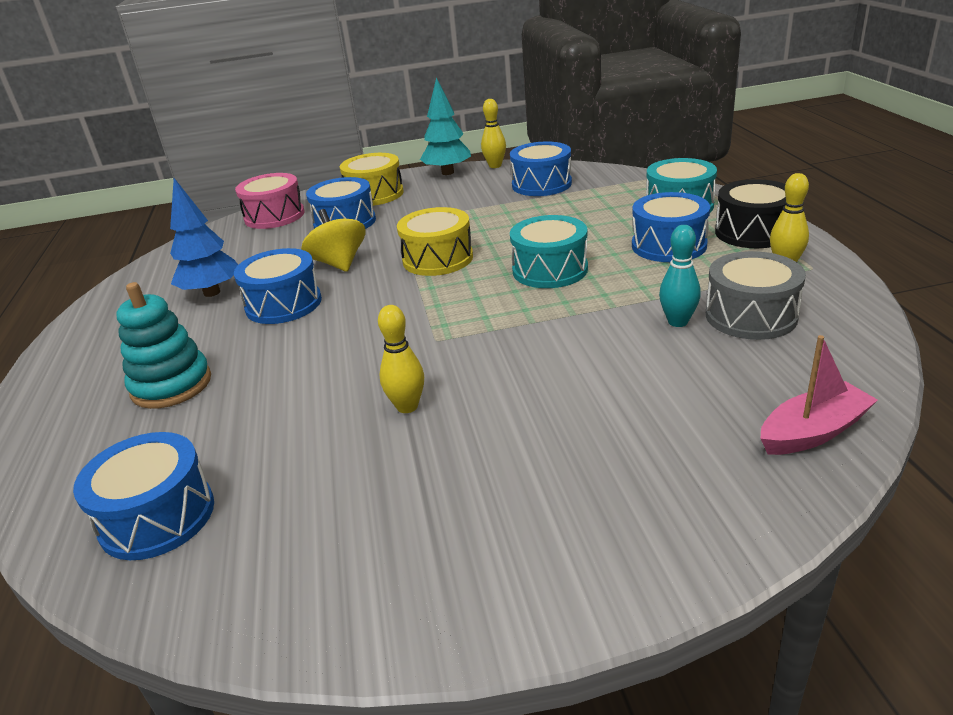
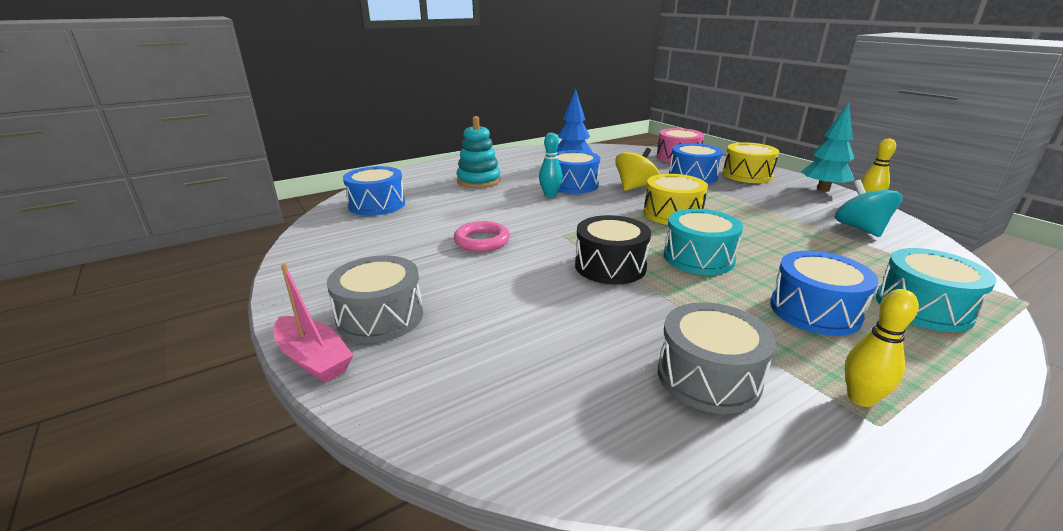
camera: 65 degrees right, 5 degrees down
(407, 406) = (482, 241): yellow bowling pin -> pink ring
(541, 184) = (860, 229): blue drum -> turquoise spinning top
(579, 518) = (380, 317): none -> grey drum
(678, 322) = (660, 331): turquoise bowling pin -> turquoise bowling pin (550, 195)
(752, 232) = (923, 367): black drum -> black drum (610, 266)
(813, 432) = (510, 430): pink boat -> pink boat (313, 359)

